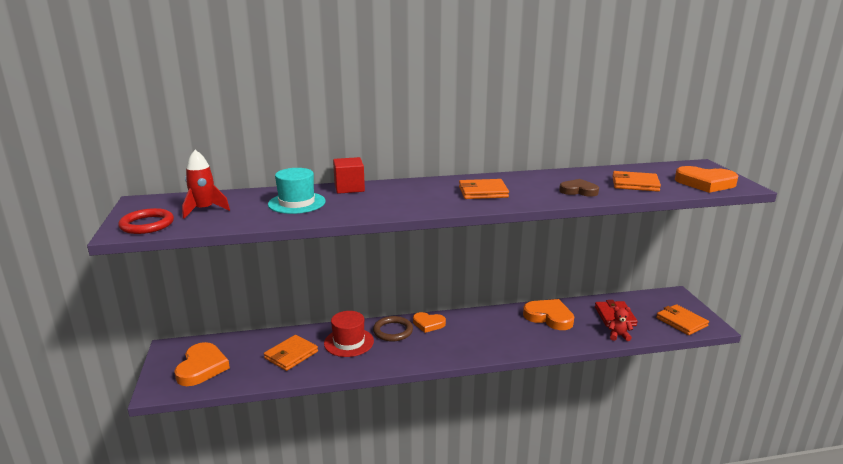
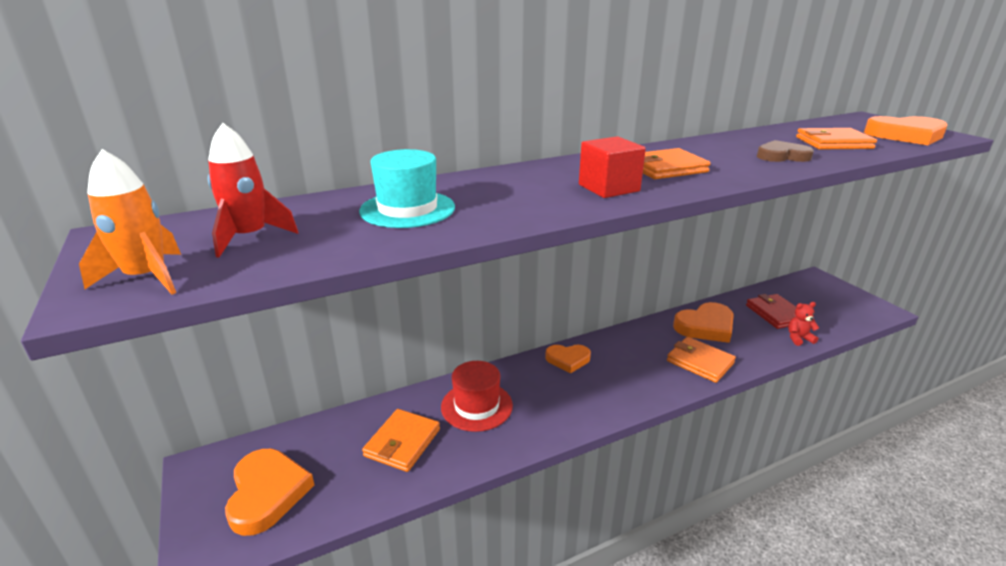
camera: 15 degrees left, 5 degrees up
(147, 224) = (147, 277): red ring -> orange rocket
(349, 188) = (470, 179): red cube -> red cube (609, 188)
(393, 331) = (527, 378): brown ring -> none
(549, 317) = (705, 326): orange heart -> orange heart turned 135 degrees clockwise
(681, 322) = (849, 310): orange wallet -> orange wallet (700, 362)

